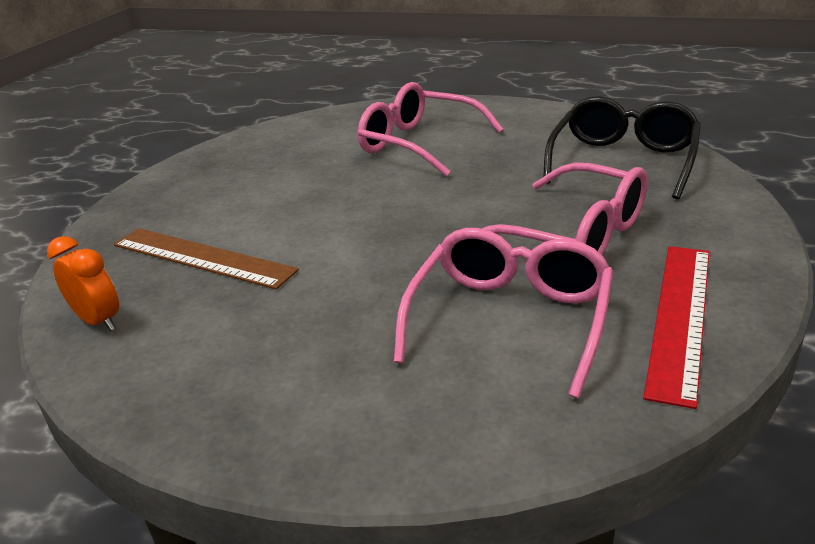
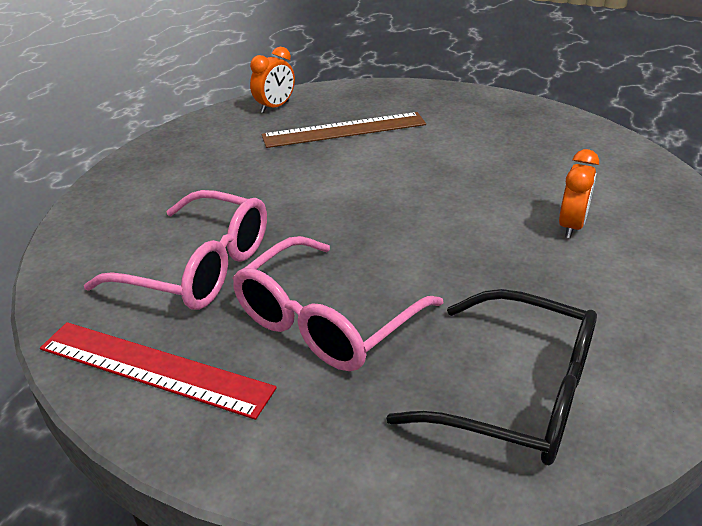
camera: 90 degrees right, 5 degrees up
(202, 257) = (344, 130): brown ruler -> brown ruler turned 45 degrees clockwise
(418, 143) = (571, 226): pink glasses -> orange clock

